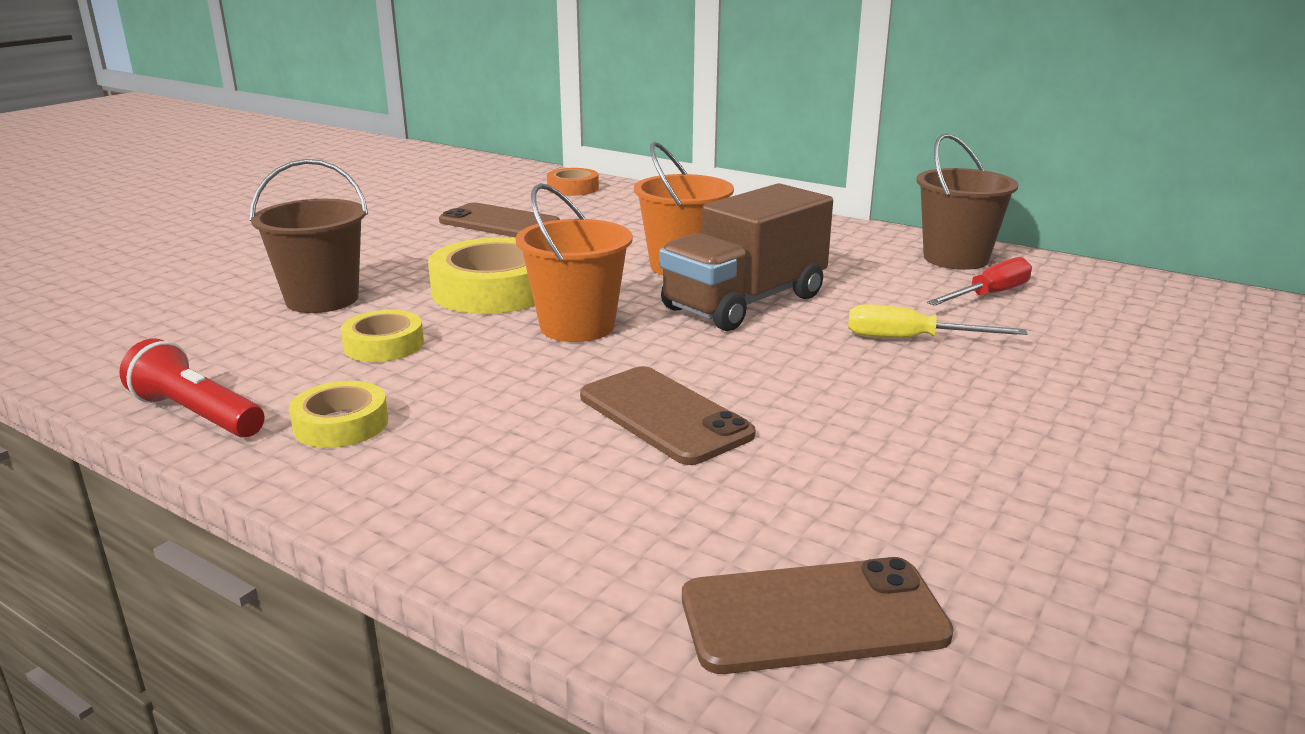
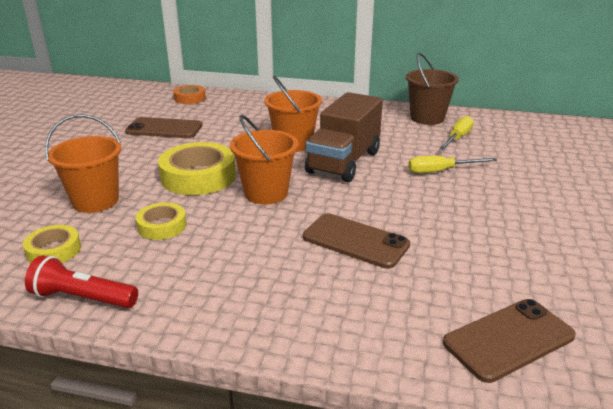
camera: 20 degrees left, 5 degrees up
(322, 299) = (95, 201): brown bucket -> orange bucket
(341, 424) = (180, 285): yellow tape -> yellow tape (54, 250)
(989, 295) = (457, 138): red screwdriver -> yellow screwdriver

